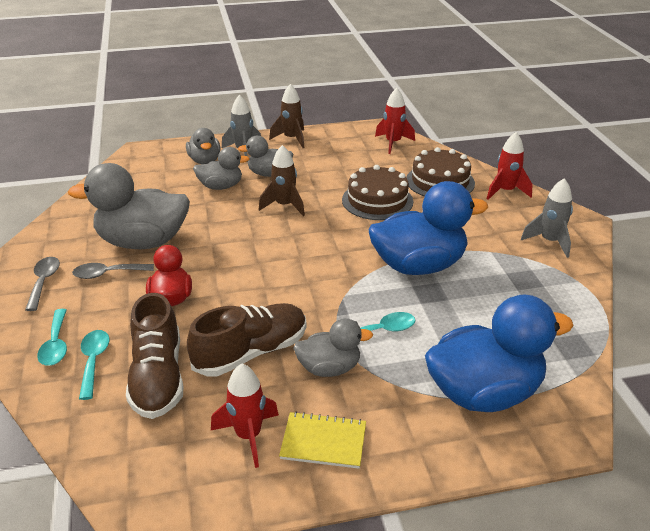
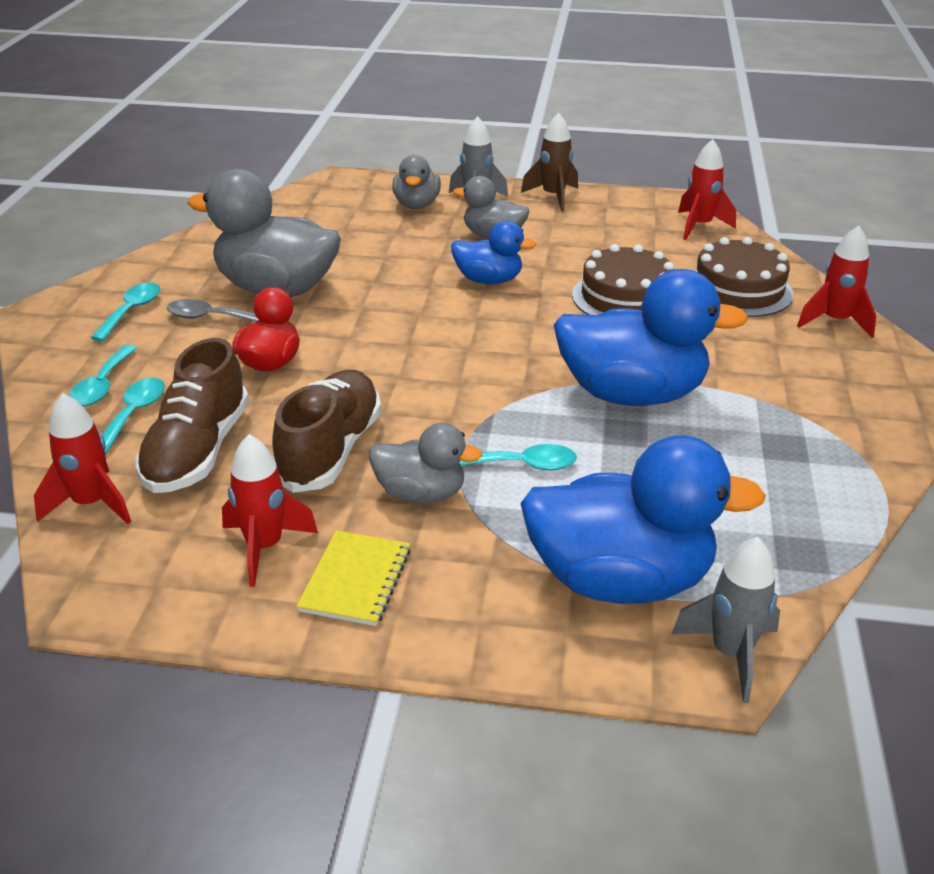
camera: 20 degrees right, 0 degrees up
(44, 282) = (131, 311): grey spoon -> turquoise spoon
(103, 439) = (91, 504): none -> red rocket
(221, 186) = (418, 240): grey duck -> none
(251, 352) = (330, 450): brown shoe -> brown shoe turned 60 degrees counterclockwise
(284, 206) = (488, 280): brown rocket -> blue duck
(323, 441) = (356, 580): yellow notebook -> yellow notebook turned 75 degrees clockwise
(549, 242) = (861, 404): grey rocket -> grey rocket (730, 654)

